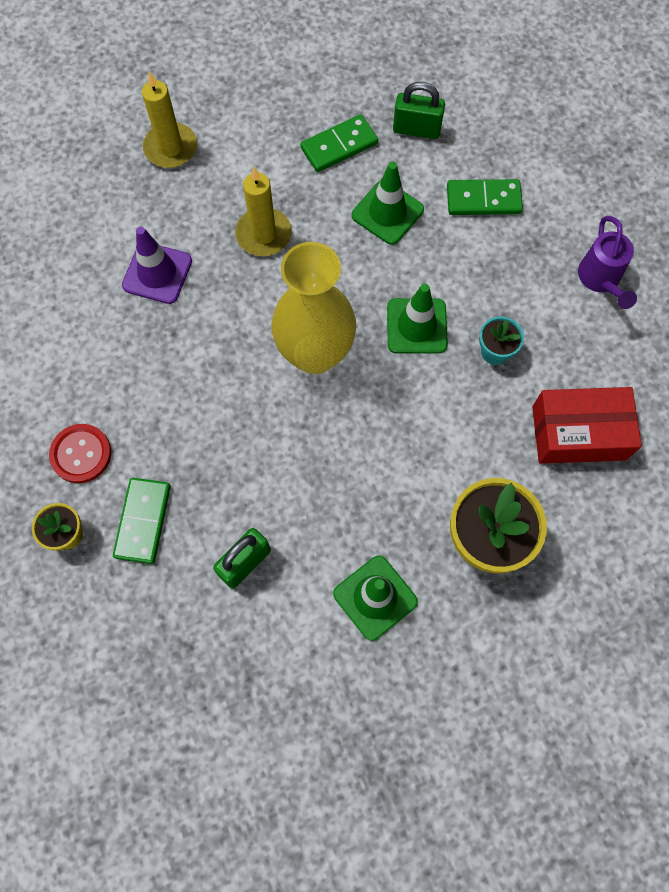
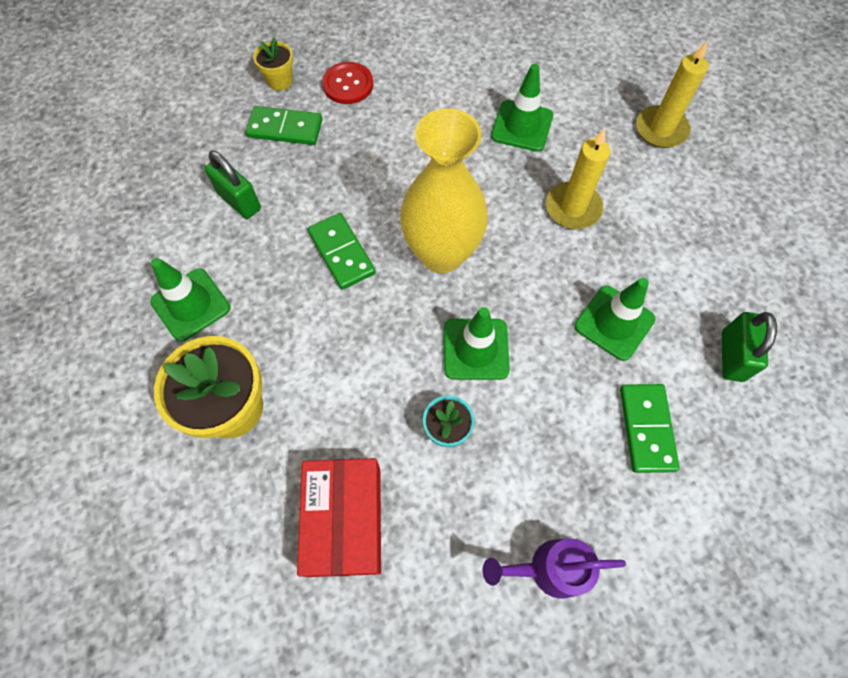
camera: 90 degrees right, 5 degrees down
(157, 273) = (522, 126): purple traffic cone -> green traffic cone
(339, 146) = (693, 275): green domino -> green domino (342, 253)

